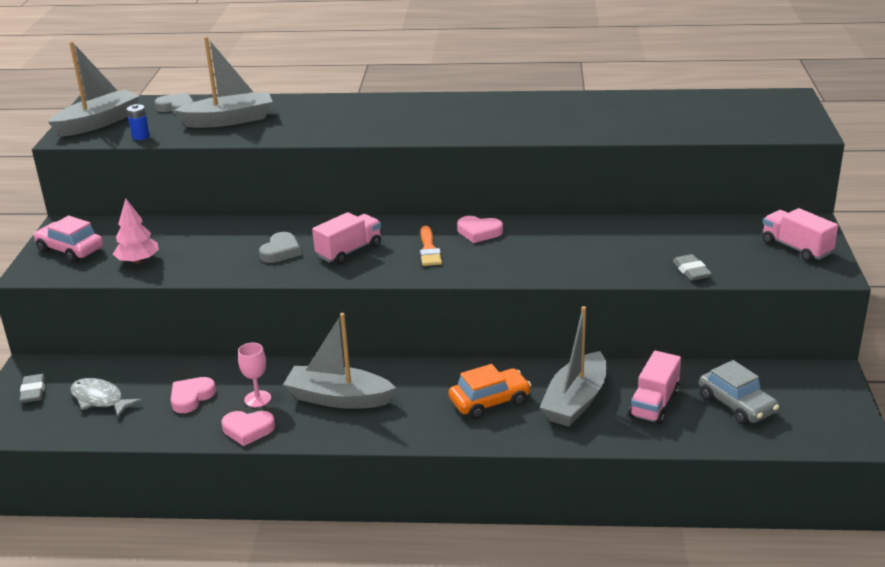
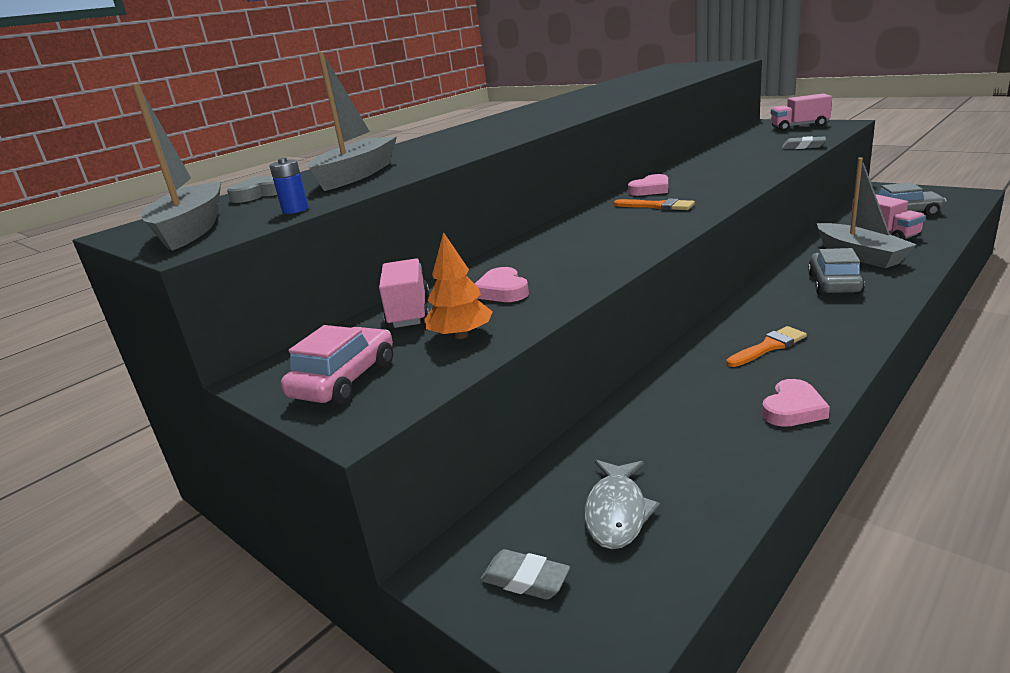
camera: 50 degrees left, 5 degrees down
(70, 250) = (344, 380): pink car -> pink car turned 135 degrees clockwise
(100, 399) = (617, 512): grey fish -> grey fish turned 60 degrees counterclockwise
(138, 261) = (461, 335): pink tree -> orange tree
(191, 397) = (683, 435): pink heart -> pink heart (502, 291)
(257, 399) = (728, 391): pink goblet -> none
(281, 251) = (566, 259): grey heart -> none
(338, 398) = (768, 347): grey boat -> orange brush
(349, 251) = (613, 233): pink truck -> pink truck (409, 312)
(489, 401) = (834, 284): orange car -> grey car

